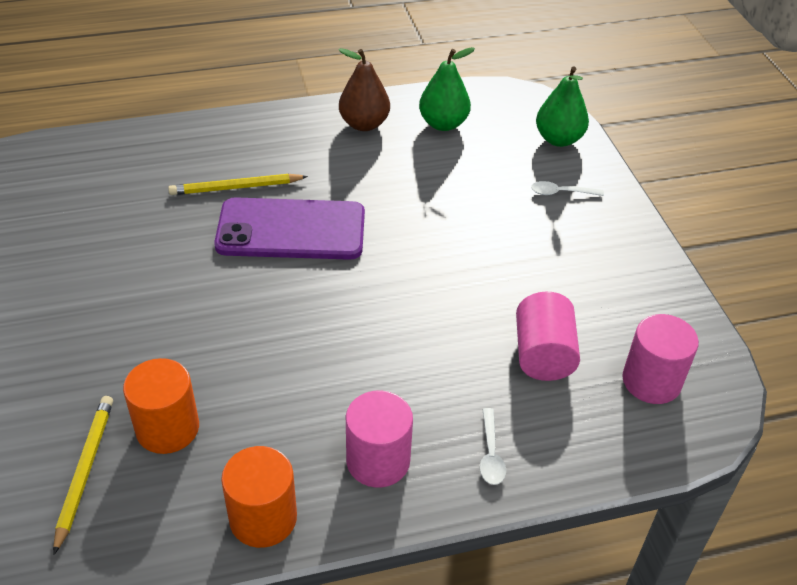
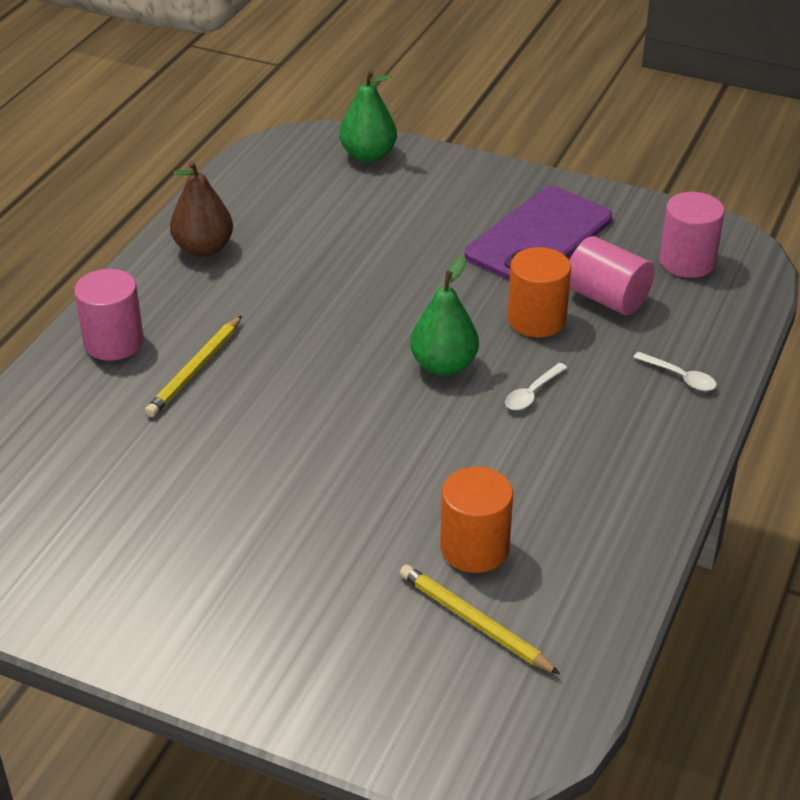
camera: 50 degrees left, 5 degrees down
(263, 518) = (630, 531): orange cylinder -> orange cylinder (536, 320)
(291, 230) = (300, 362): purple phone -> purple phone (539, 237)
(378, 461) = (630, 439): pink cylinder -> pink cylinder (113, 342)
(443, 124) = (265, 204): green pear -> green pear (444, 365)
(561, 192) = (436, 191): white spoon -> white spoon (532, 393)

